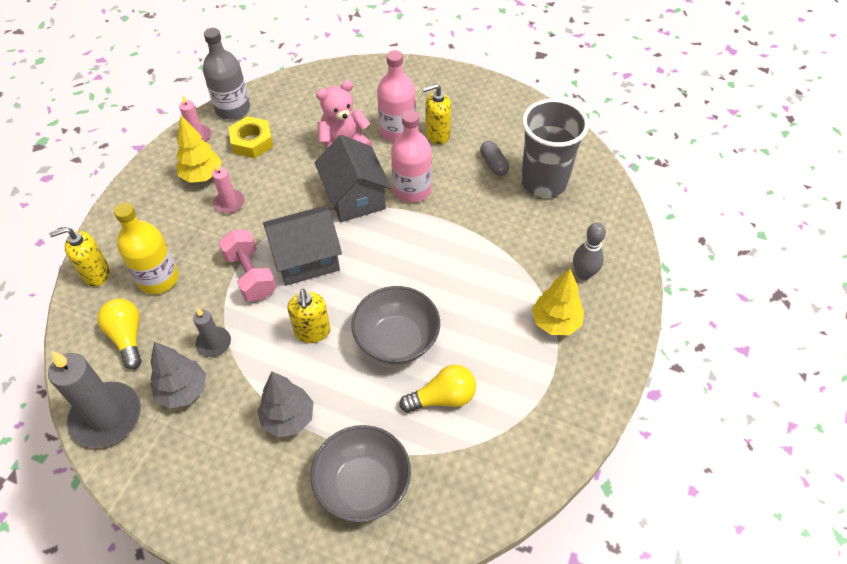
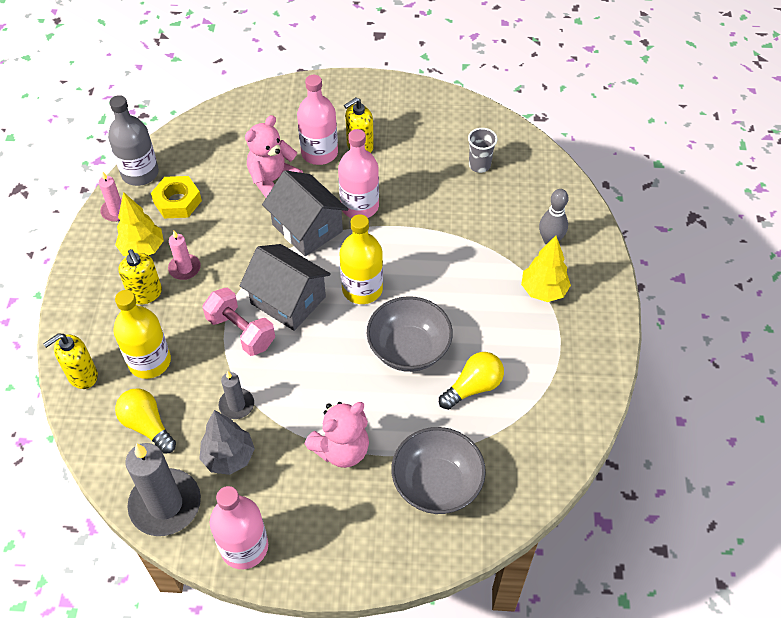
camera: 20 degrees left, 0 degrees up
(155, 483) = (244, 547): none -> pink bottle
(288, 418) = (341, 449): grey tree -> pink teddy bear
(306, 258) = (288, 300): grey house -> grey house turned 75 degrees clockwise
(312, 332) = (327, 366): yellow soap dispenser -> yellow soap dispenser (145, 294)
(379, 268) = (362, 289): none -> yellow bottle
(494, 164) = (426, 161): grey capsule -> none
(544, 182) = (479, 165): grey cup -> grey cup, size x0.48

